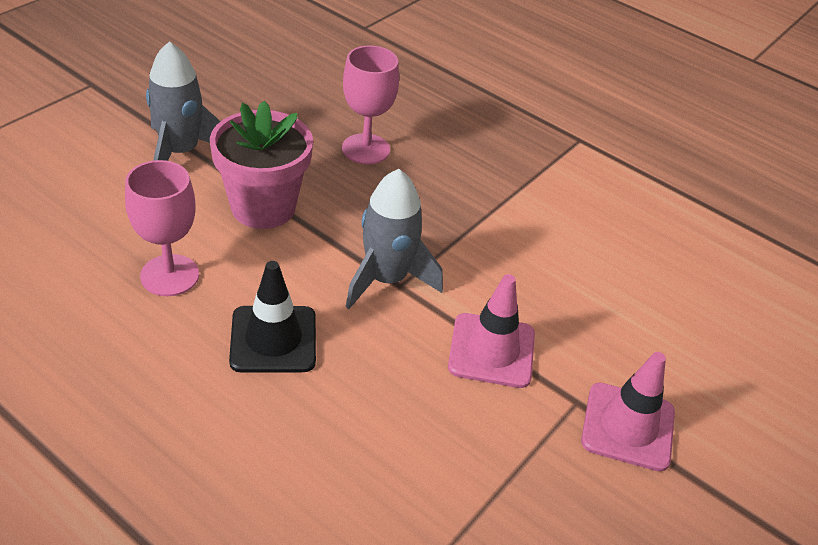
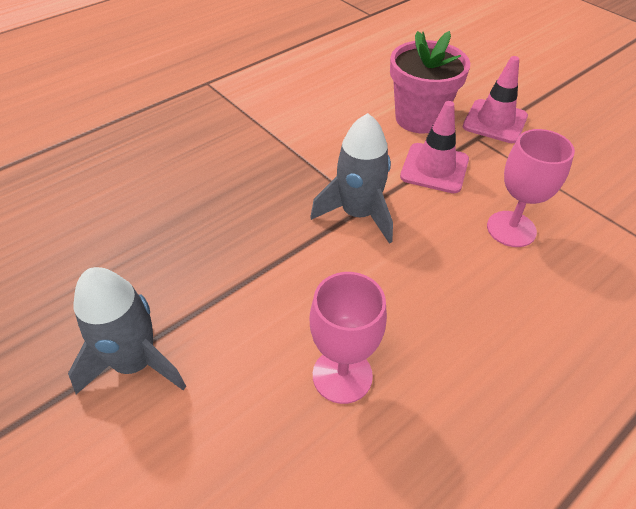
camera: 75 degrees left, 5 degrees up
(263, 207) = (250, 291): pink flower pot -> pink flower pot (419, 118)
(273, 339) = (428, 295): black traffic cone -> none
(366, 149) = (180, 206): pink goblet -> pink goblet (511, 229)

